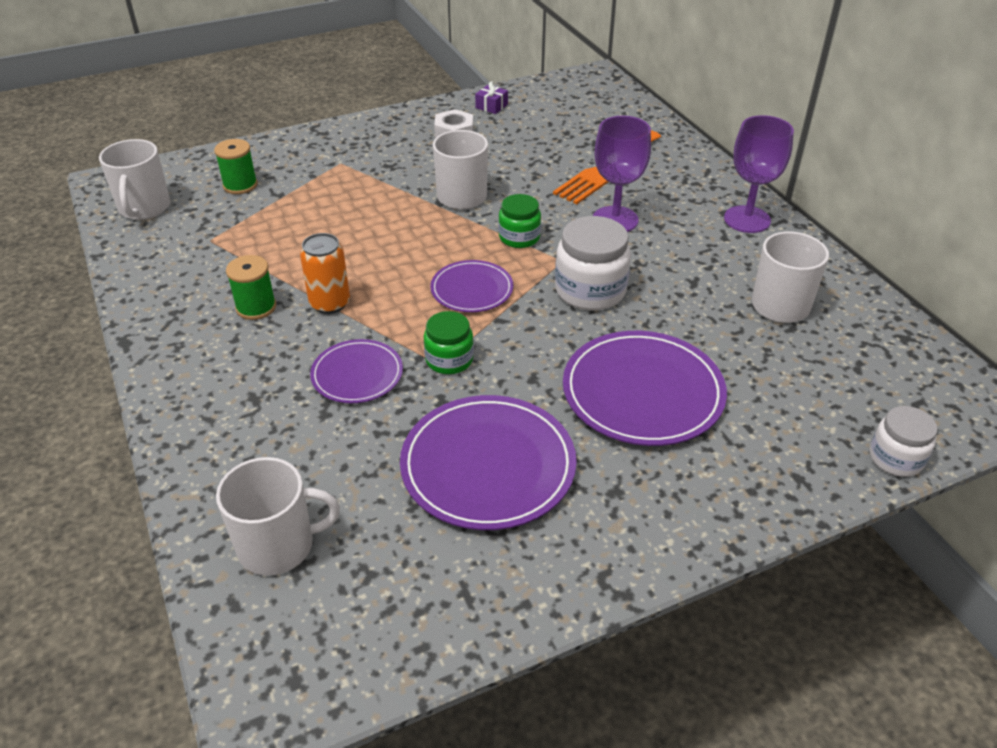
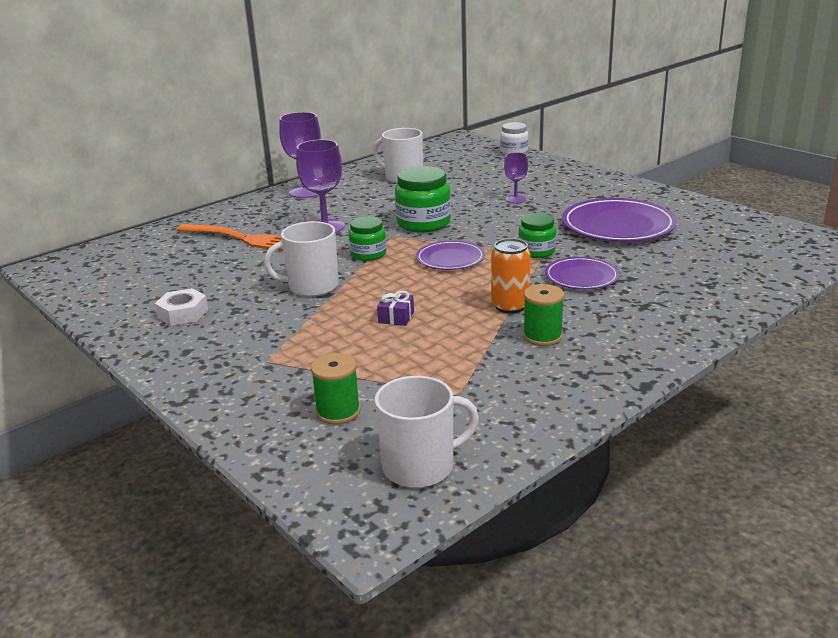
camera: 105 degrees left, 15 degrees down
(278, 545) = (746, 264): white mug -> none
(491, 106) = (119, 305): purple gift -> purple gift (396, 317)
(590, 290) = (423, 223): white jar -> green jar
(643, 392) = (515, 199): purple plate -> purple goblet

